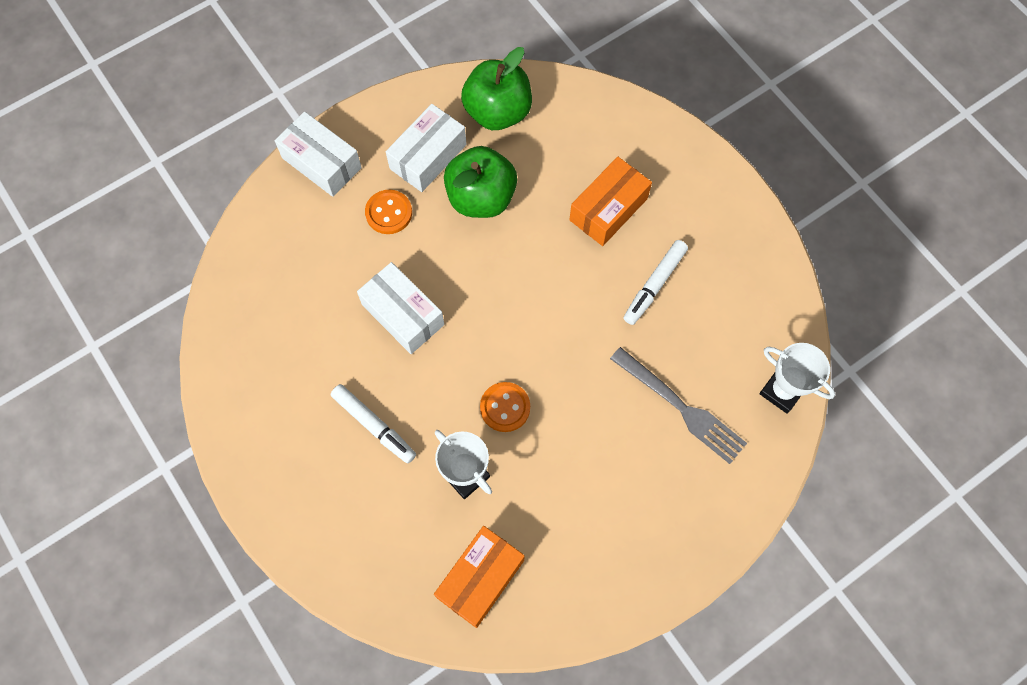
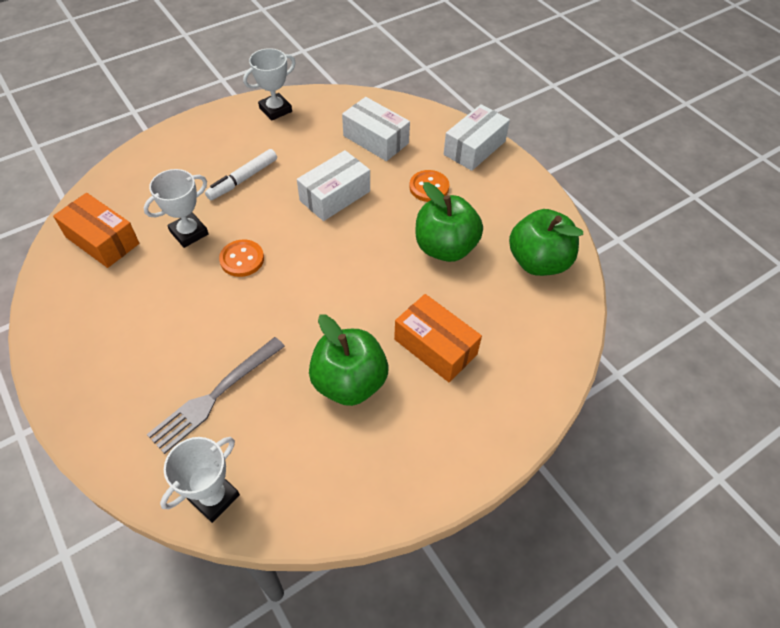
camera: 90 degrees right, 15 degrees down
(237, 402) = (275, 110): none -> white trophy
(428, 156) = (485, 212): white box -> white box (376, 139)
(655, 285) = (349, 382): white marker -> green apple

